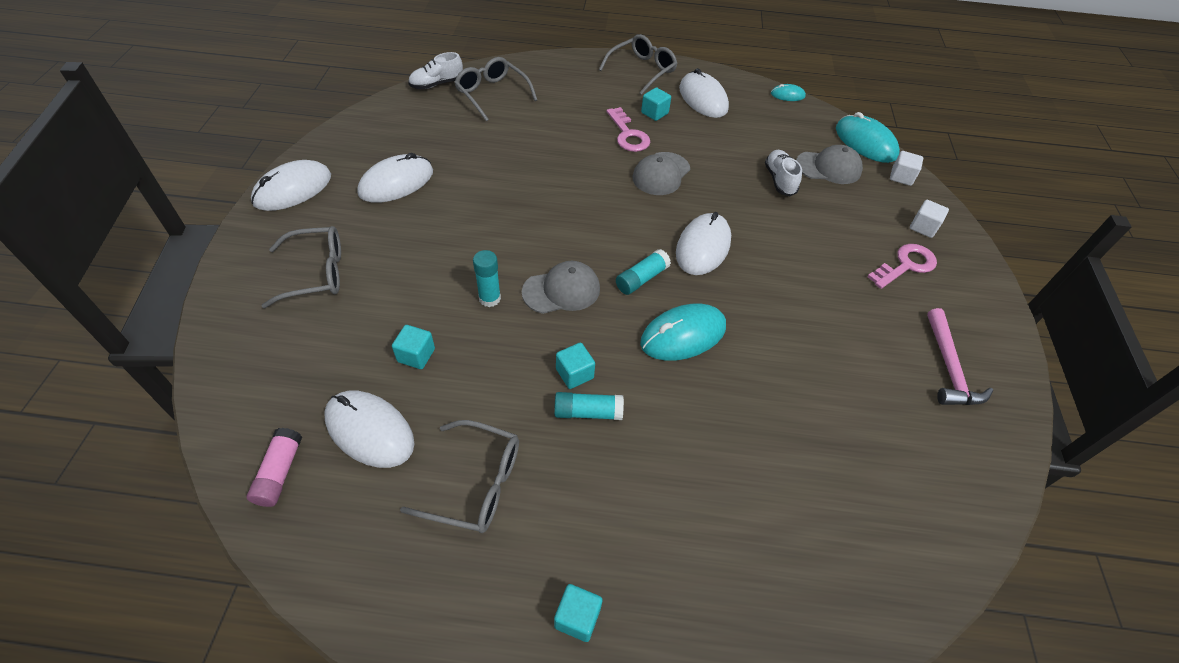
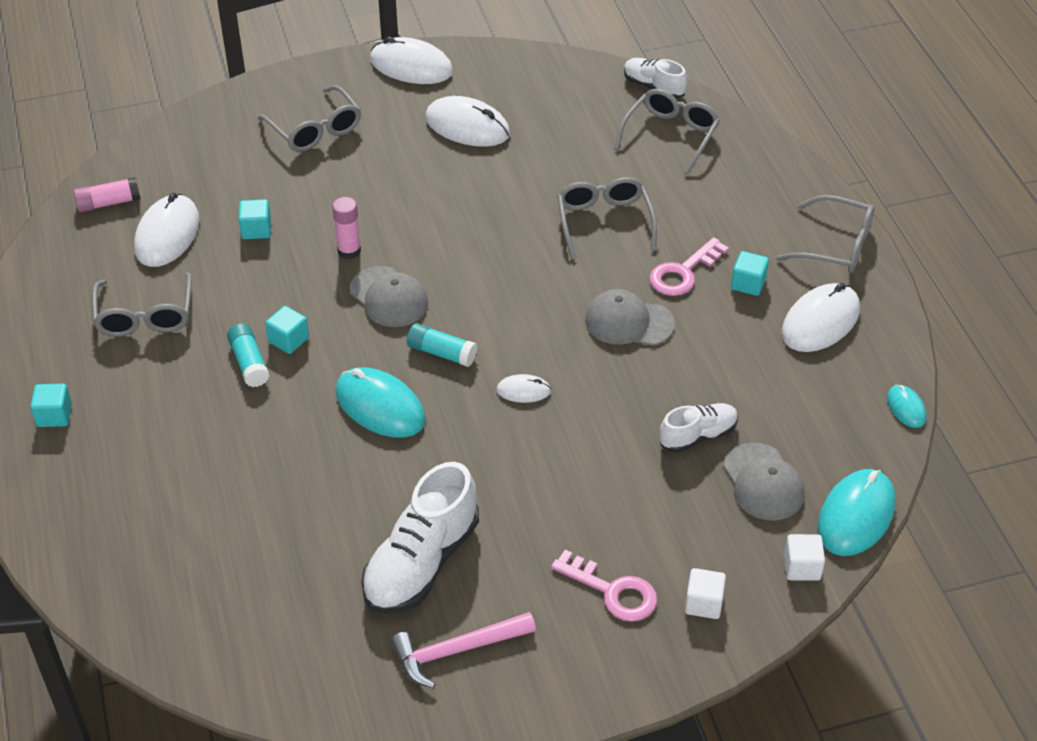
camera: 70 degrees right, 5 degrees down
(489, 298) = (349, 251): turquoise glue stick -> pink glue stick
(556, 151) = (604, 222): none -> grey glasses
(703, 247) = (523, 391): white mouse -> white mouse, size x0.51
(858, 361) = (421, 563): none -> white shoe

